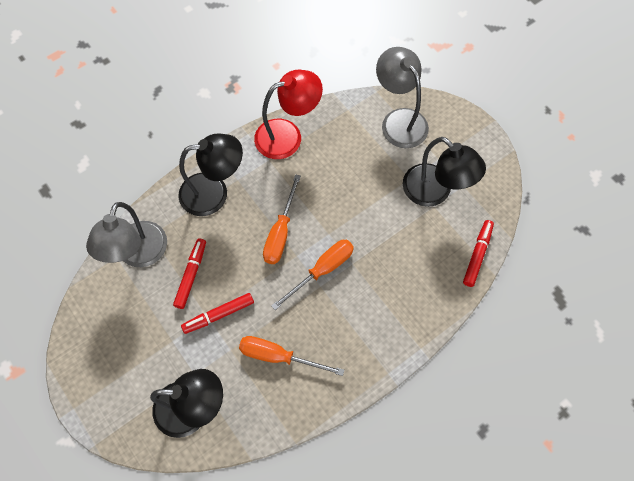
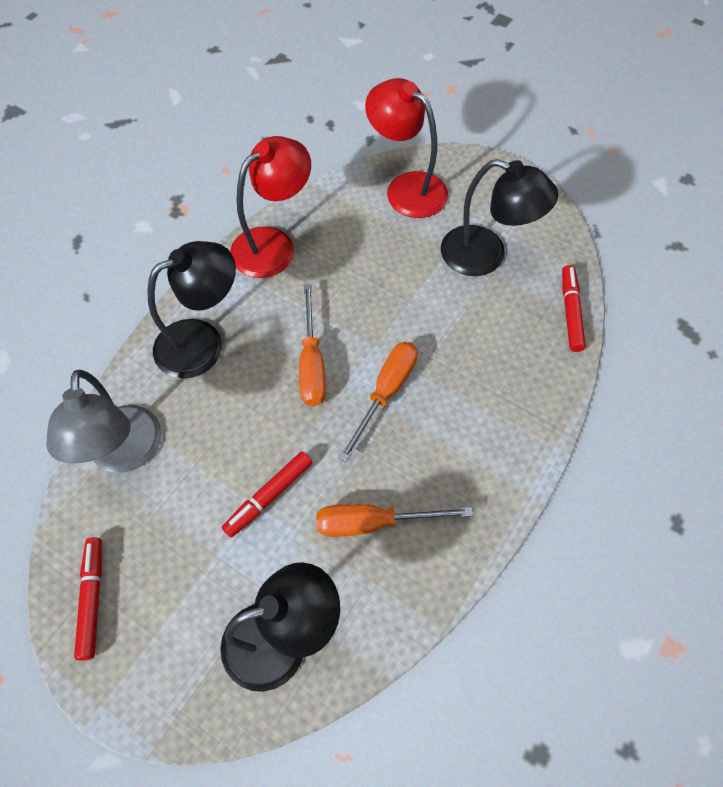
camera: 20 degrees left, 5 degrees down
(191, 275) = (210, 457): red marker -> red marker (92, 599)
(399, 120) = (406, 188): grey lamp -> red lamp

